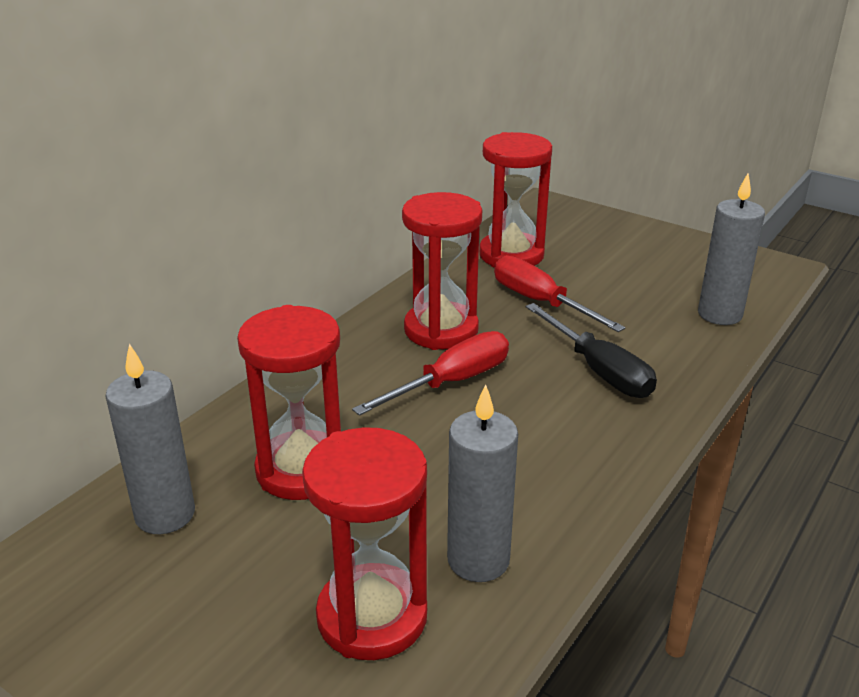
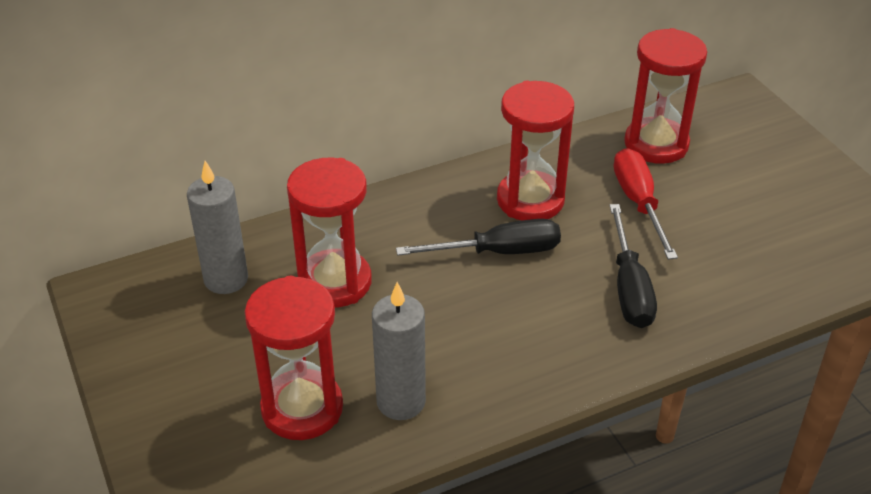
camera: 30 degrees right, 10 degrees up
(451, 382) = (498, 252): red screwdriver -> black screwdriver
(719, 314) = (795, 275): grey candle -> none

